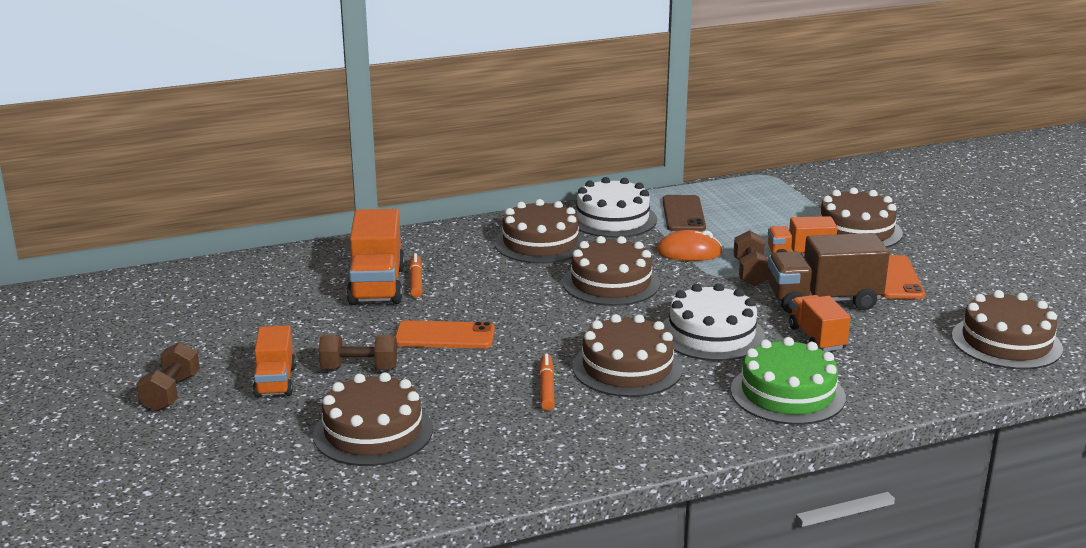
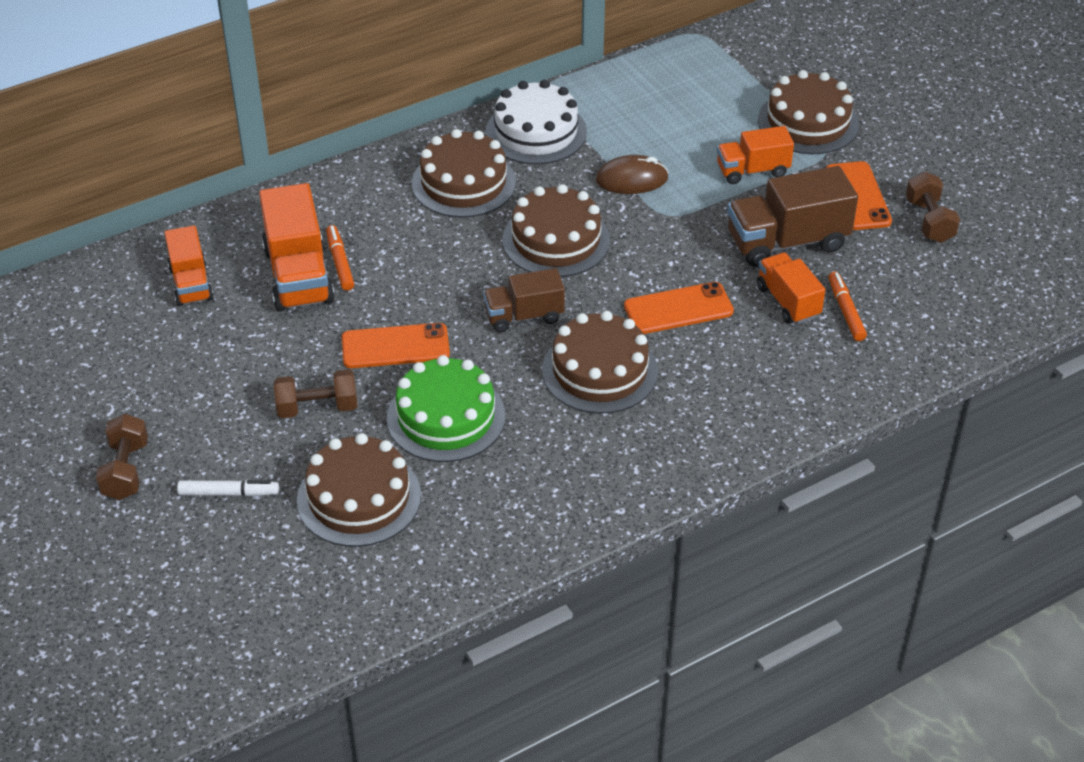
camera: 10 degrees left, 20 degrees up
(255, 417) = (229, 493): none -> white marker
(275, 382) = (233, 439): orange truck -> orange truck (191, 283)
(547, 388) = (522, 411): orange marker -> orange marker (846, 311)
(567, 327) = (524, 316): none -> brown truck
(683, 214) = (614, 114): brown phone -> none
(689, 252) = (632, 179): orange mouse -> brown mouse
(711, 334) = (678, 309): white cake -> orange phone
(750, 273) = (704, 206): brown dumbbell -> brown dumbbell (929, 221)
(787, 393) = (769, 387): green cake -> green cake (446, 417)
(1006, 342) = (979, 284): brown cake -> none

